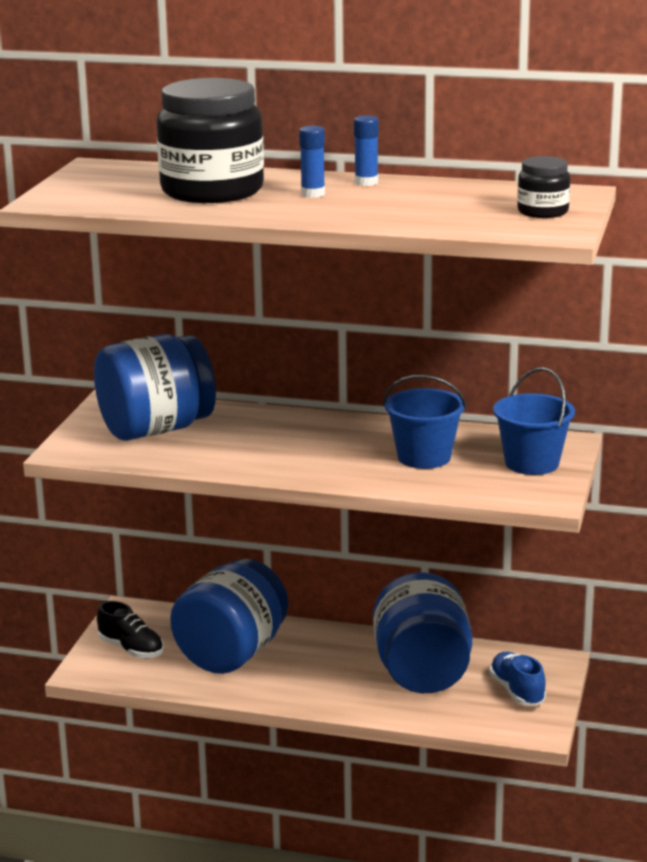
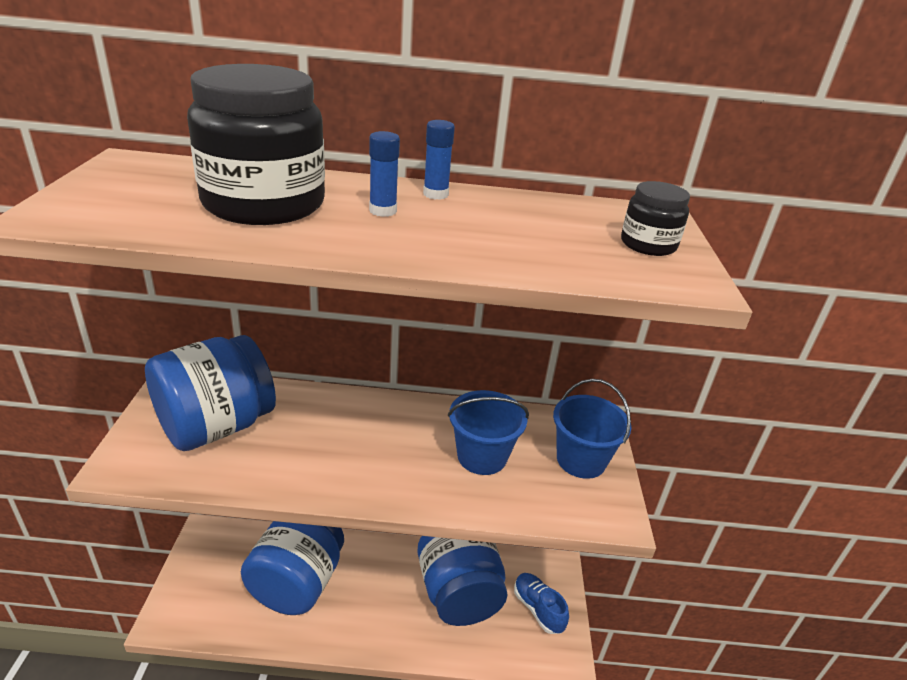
camera: 15 degrees left, 10 degrees up
(131, 649) = (207, 585): black shoe -> none

